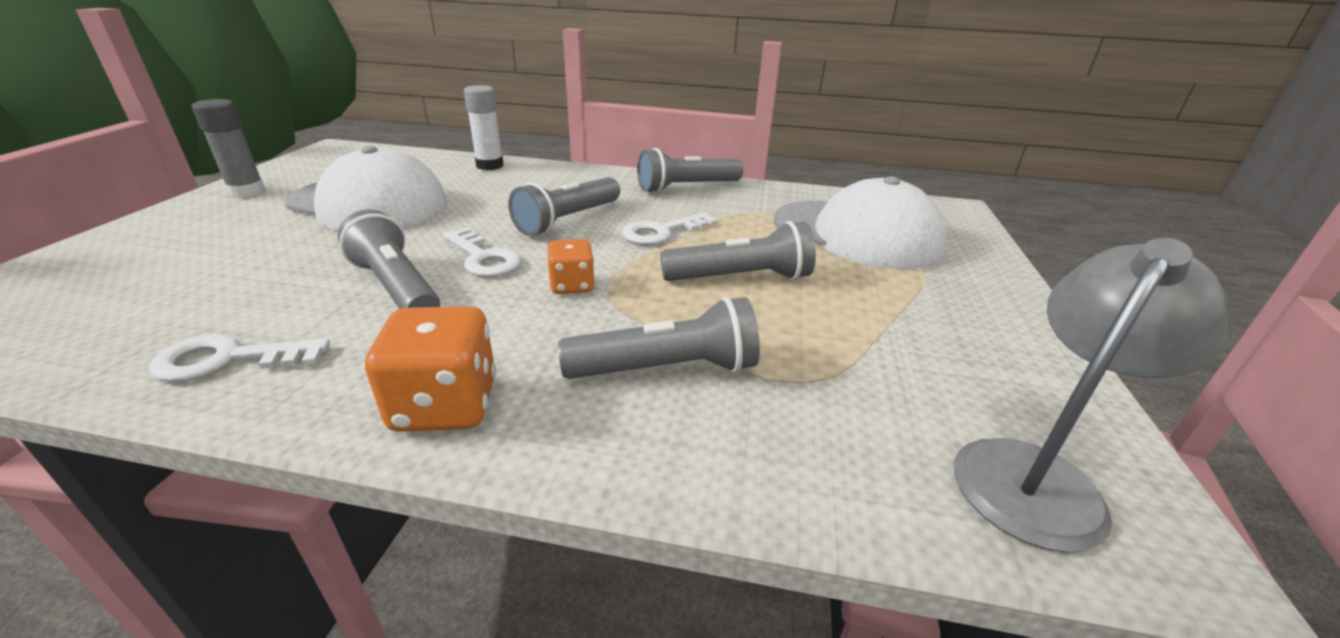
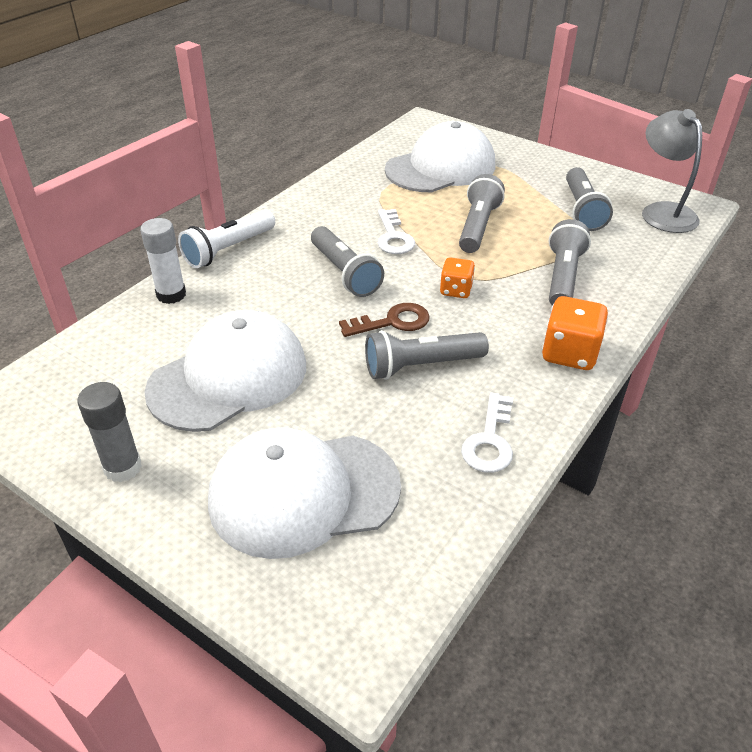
camera: 65 degrees left, 10 degrees up
(177, 262) = (303, 493): none -> white cap
(483, 258) = (392, 322): white key -> brown key
(573, 171) = (228, 250): none -> white flashlight
(687, 187) = (314, 204): grey flashlight -> grey flashlight (582, 210)

